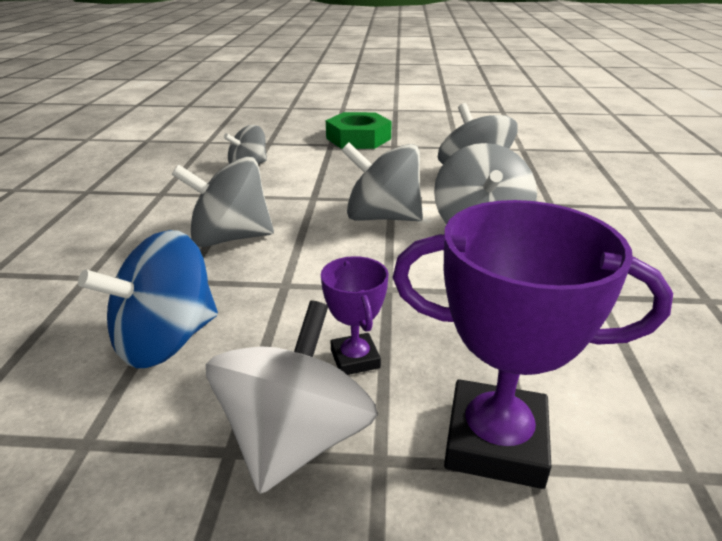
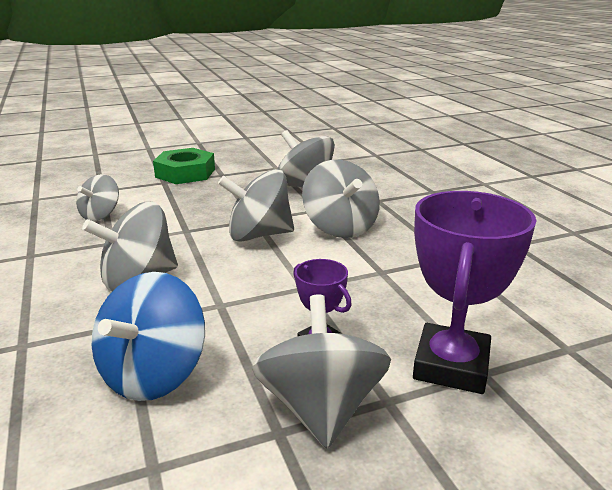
camera: 25 degrees left, 5 degrees down
(296, 439) = (321, 408): white spinning top -> grey spinning top
(495, 441) = (451, 366): purple trophy -> purple trophy turned 60 degrees counterclockwise

